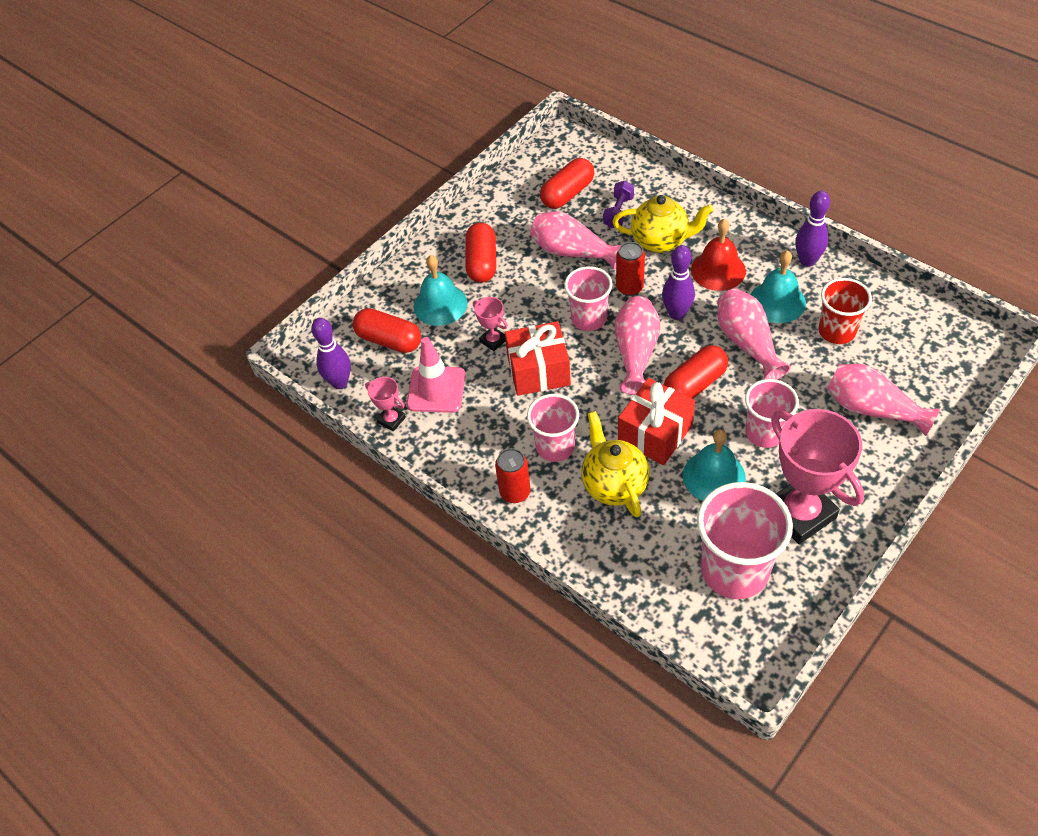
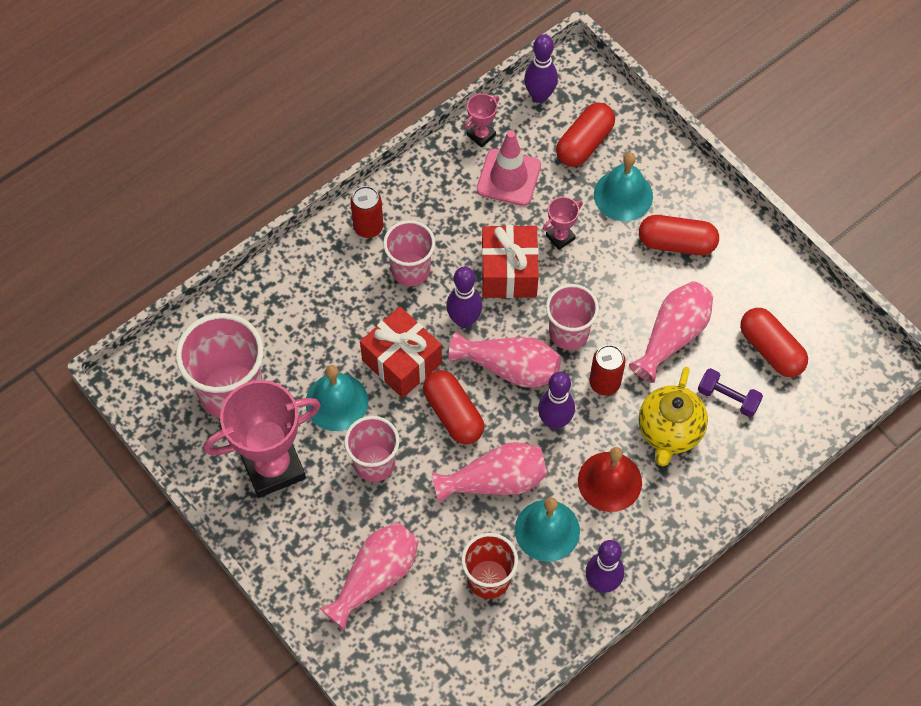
camera: 95 degrees right, 10 degrees up
(597, 394) = (464, 320): none -> purple bowling pin
(614, 485) = (352, 312): yellow teapot -> none

